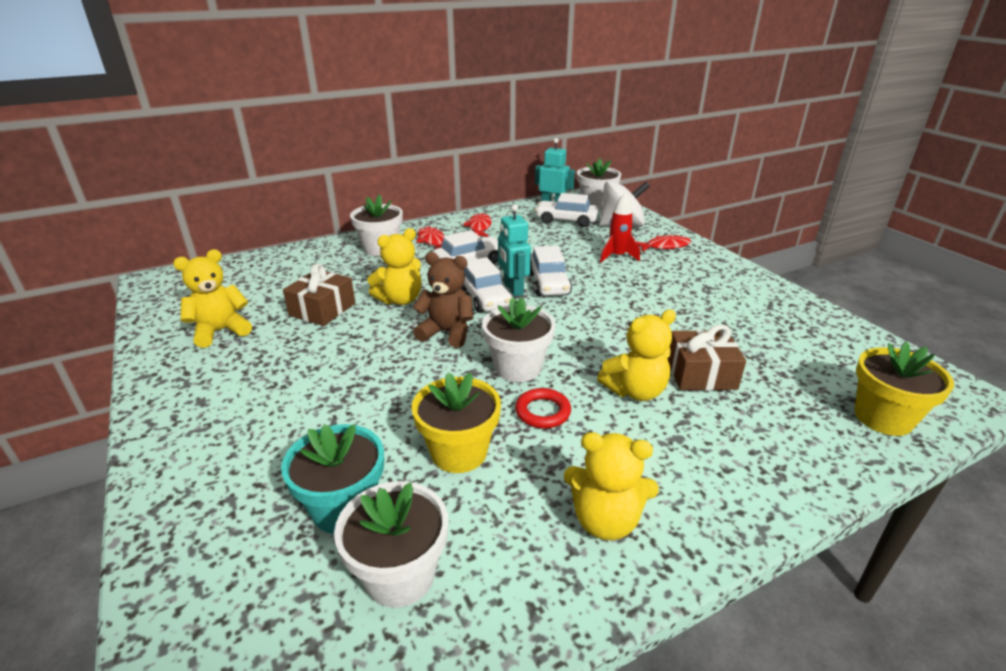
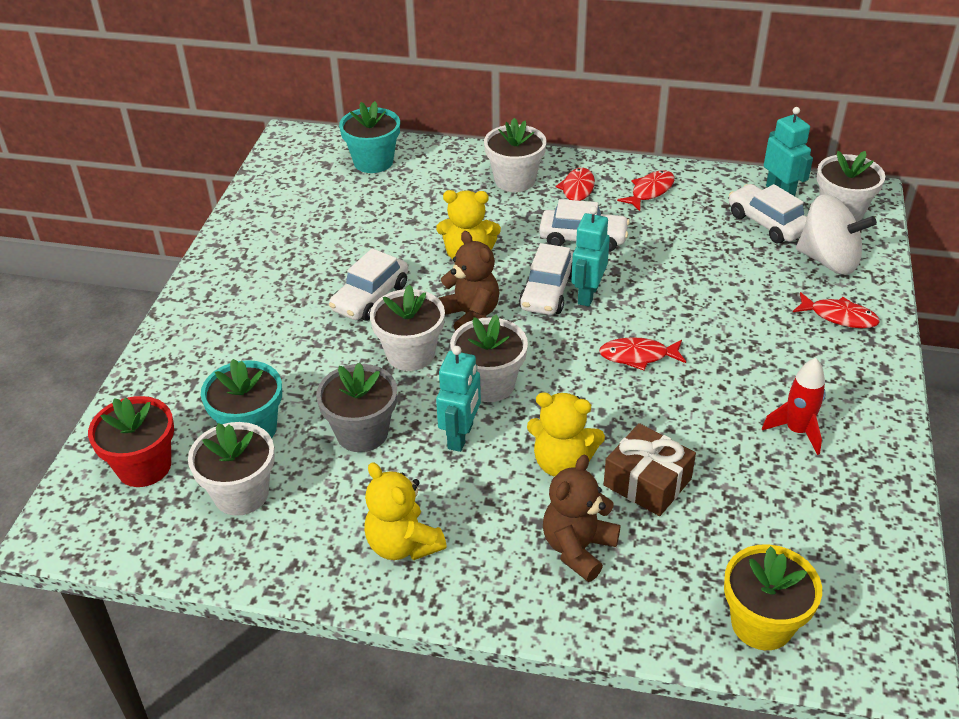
camera: 40 degrees right, 10 degrees up
(221, 331) = (297, 224): yellow teddy bear -> none
(248, 620) = (144, 466): none -> red flower pot
(251, 272) = (373, 162): none -> turquoise flower pot
(322, 309) = (393, 237): brown gift -> none
(430, 376) = (410, 354): none -> white flower pot
(459, 452) = (362, 433): yellow flower pot -> grey flower pot
(542, 412) = (461, 436): red ring -> turquoise robot
(548, 283) = (633, 304): white car -> white car (370, 297)
(591, 308) = (638, 356): none -> red fish
(617, 256) = (758, 304): red rocket -> red rocket (797, 431)
(724, 440) = (578, 548): none -> brown teddy bear

